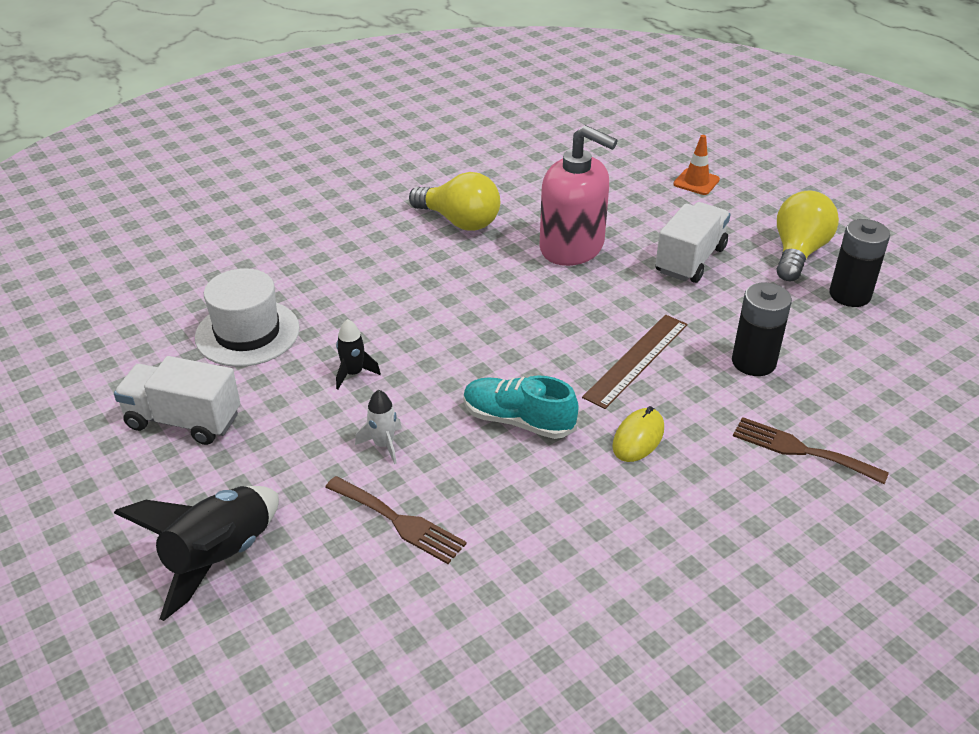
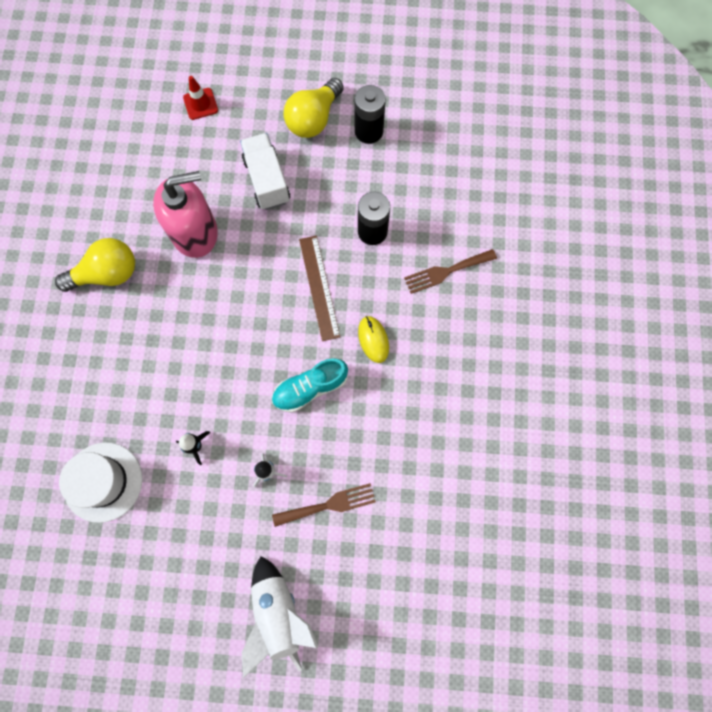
camera: 50 degrees left, 35 degrees up
(183, 420) = (152, 569): white truck -> none
(219, 557) = (278, 613): black rocket -> white rocket
(696, 182) = (200, 104): orange traffic cone -> red traffic cone
(798, 253) = (313, 119): yellow light bulb -> yellow light bulb turned 120 degrees counterclockwise

